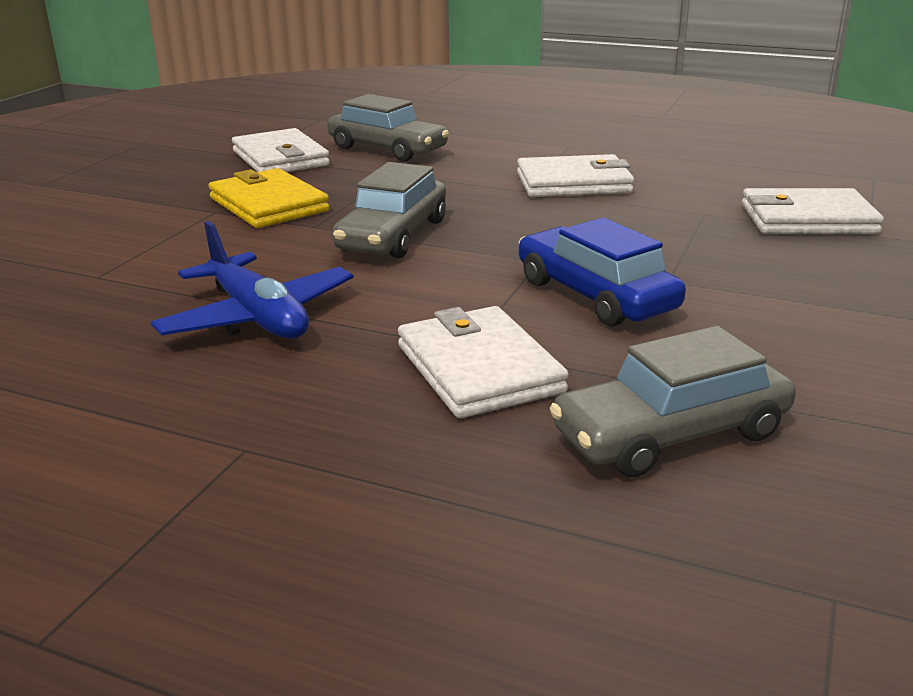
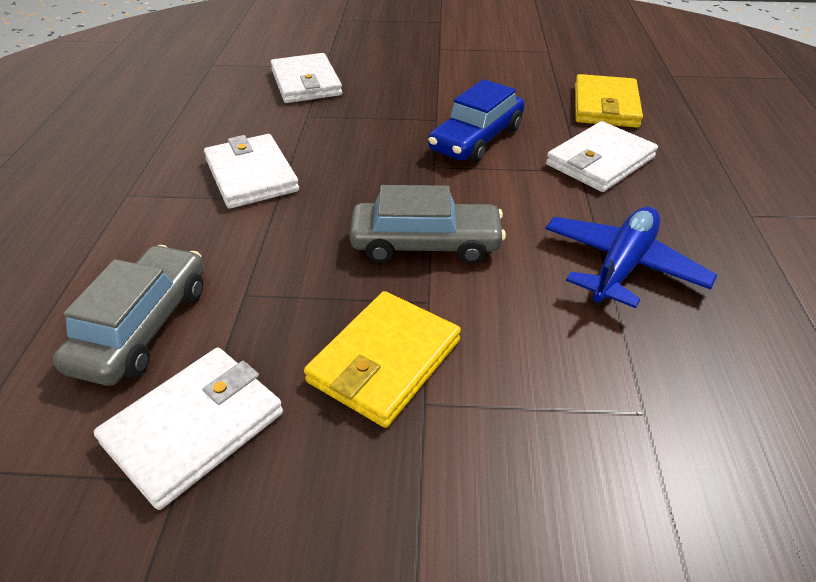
camera: 110 degrees left, 15 degrees up
(670, 433) = (605, 106): grey car -> yellow wallet

